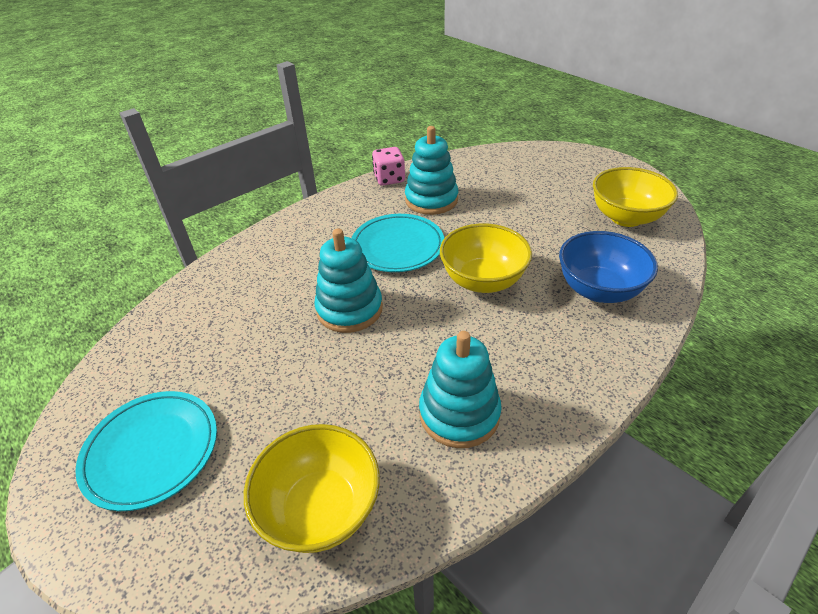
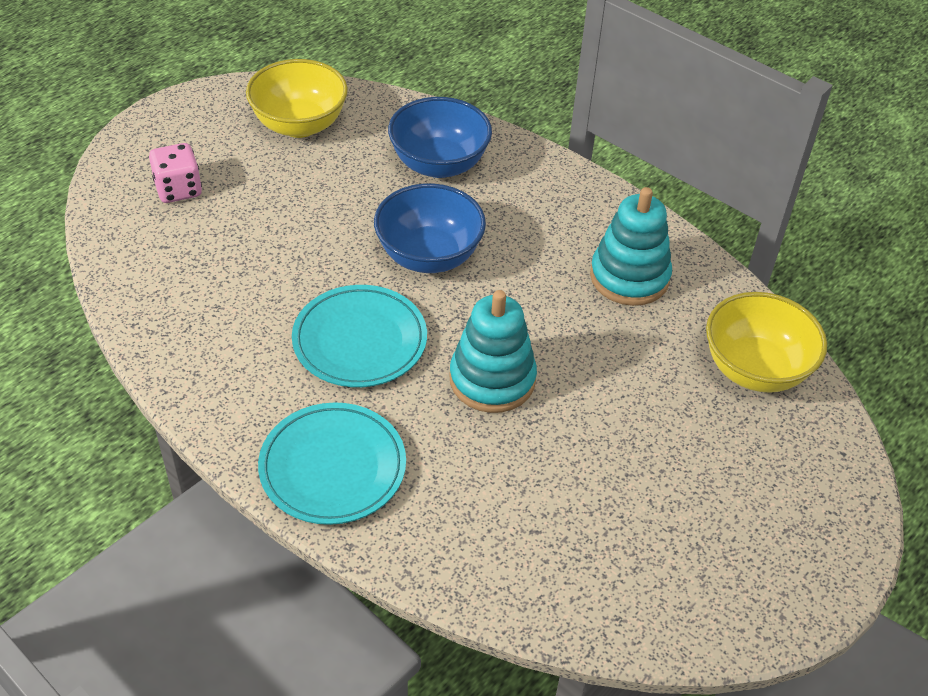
camera: 100 degrees left, 5 degrees up
(151, 451) = (737, 528): turquoise plate -> turquoise plate (333, 467)
(389, 179) = (170, 363): pink dice -> pink dice (178, 189)
(431, 200) = (241, 308): turquoise stacking toy -> none
(482, 281) = (429, 256): yellow bowl -> blue bowl

